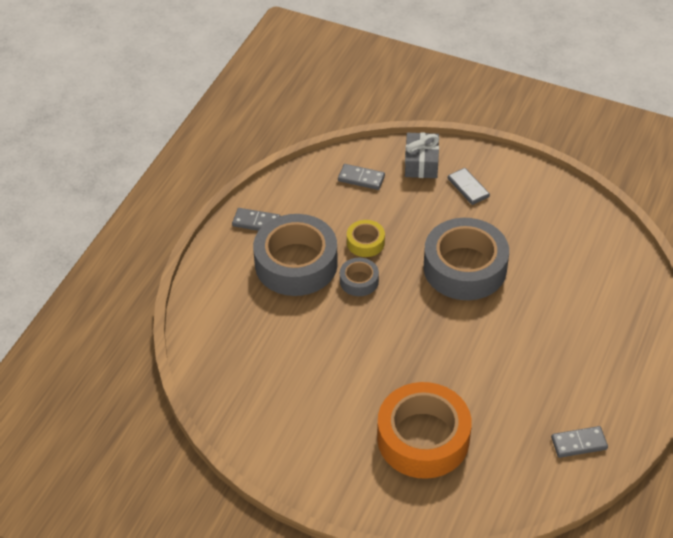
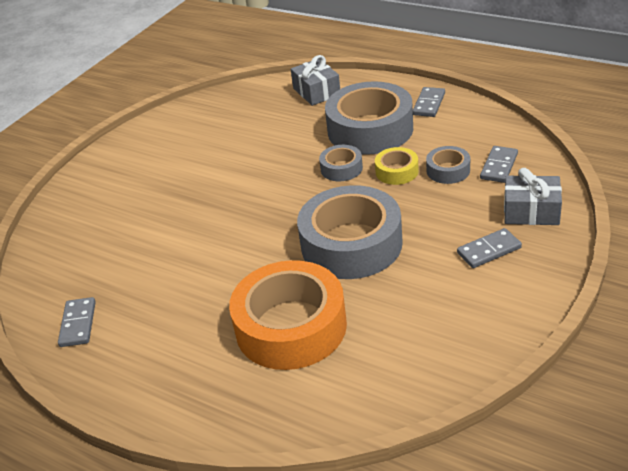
camera: 100 degrees right, 10 degrees down
(217, 311) = (316, 92): none -> grey gift
(365, 209) = (448, 170): none -> grey tape
(423, 438) = (133, 211): orange tape -> orange tape (291, 327)

